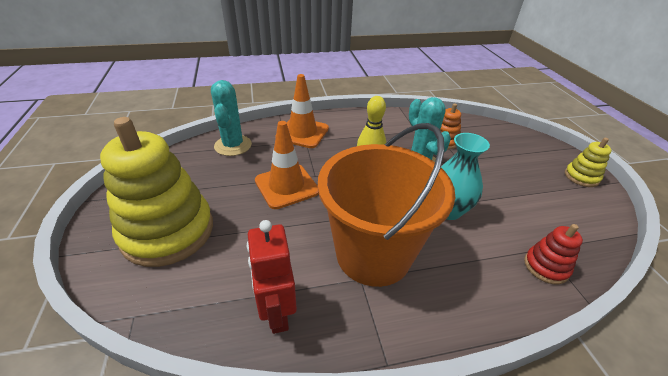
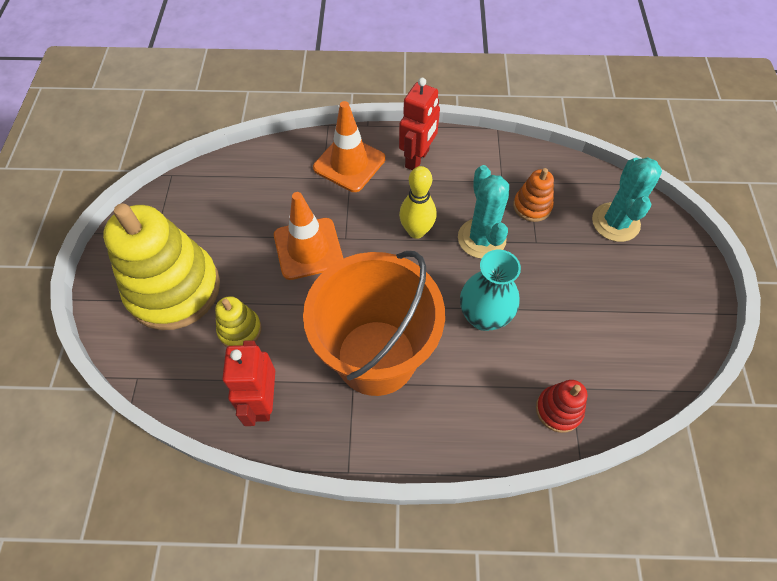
camera: 15 degrees right, 20 degrees up
(233, 145) = (259, 173): turquoise cactus -> turquoise cactus (615, 222)
(351, 125) = (417, 159): none -> red robot
(581, 177) = (688, 297): yellow stacking toy -> yellow stacking toy (240, 330)

